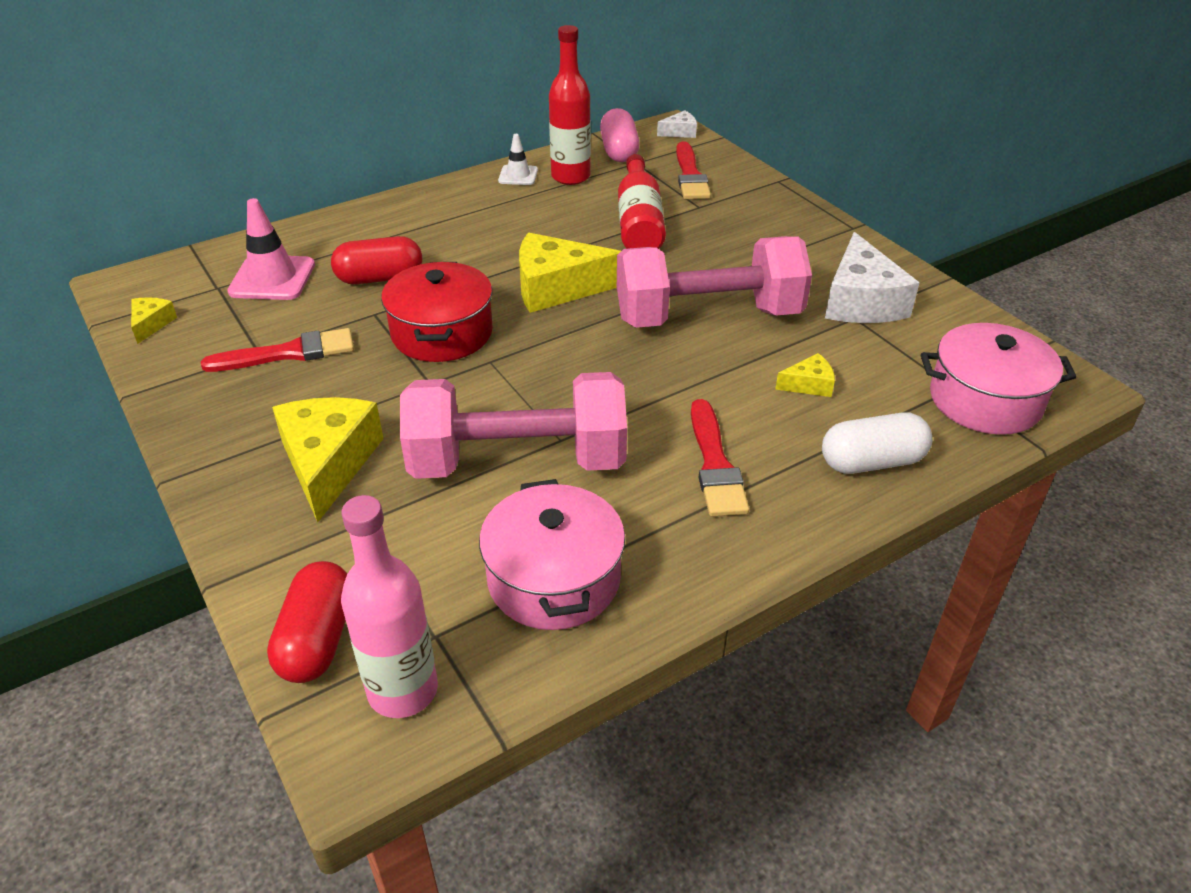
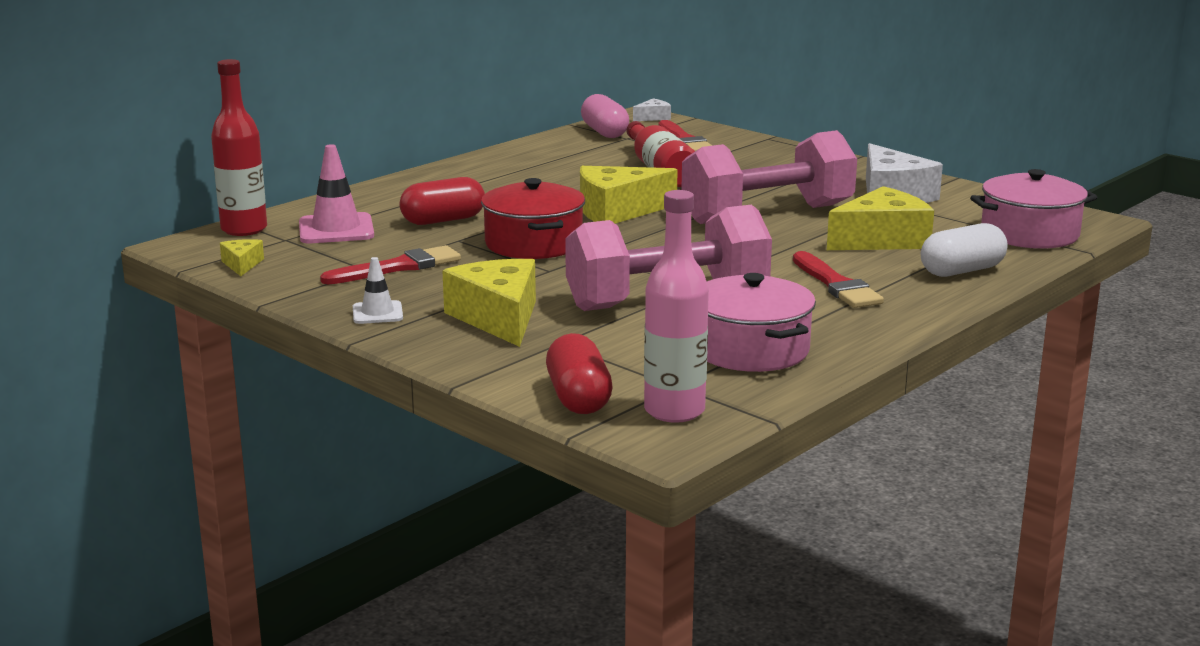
camera: 15 degrees left, 20 degrees down
(518, 175) = (520, 153): white traffic cone -> white traffic cone (377, 313)
(570, 177) = (572, 150): red bottle -> red bottle (244, 229)
(809, 385) = (882, 240): yellow cheese -> yellow cheese, size x2.09

